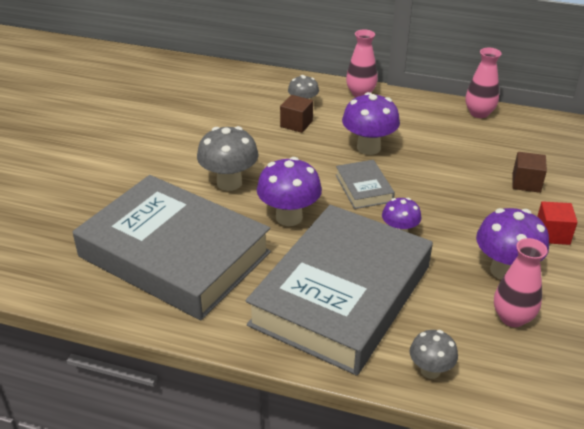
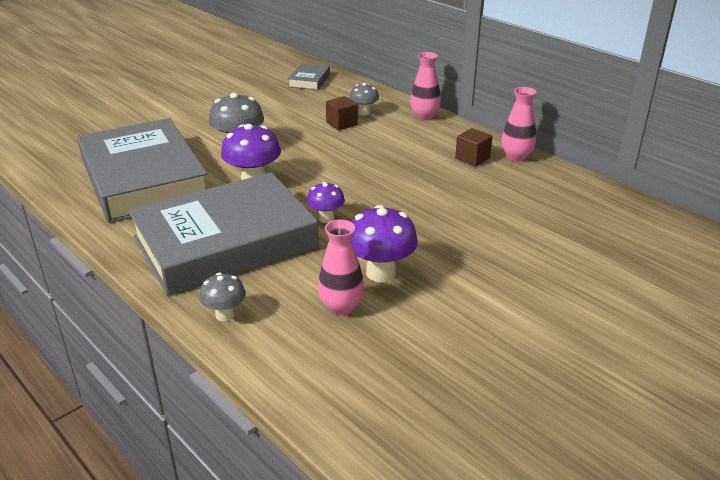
camera: 30 degrees right, 5 degrees down
(364, 188) = (338, 180): grey book -> grey book (309, 80)
(368, 148) = (379, 155): purple mushroom -> none
(526, 183) = (490, 219): brown cube -> brown cube (472, 158)
(552, 234) = (462, 262): red cube -> none

